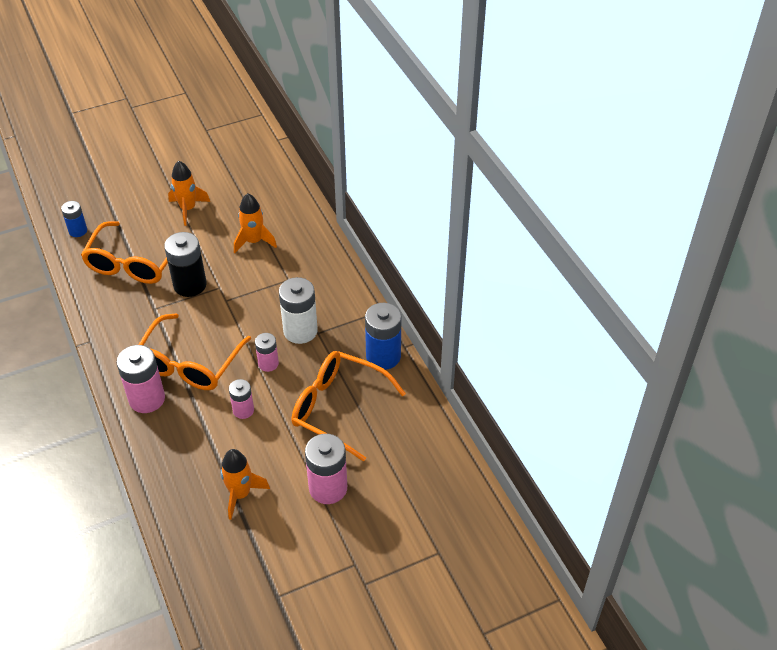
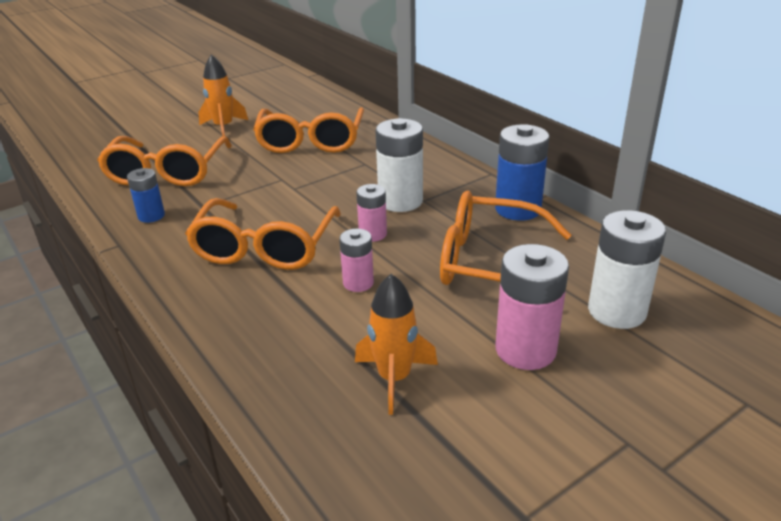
camera: 10 degrees left, 15 degrees down
(78, 231) = (91, 156): blue battery -> blue battery (151, 216)
(147, 399) = (213, 290): pink battery -> none
(190, 285) = (244, 181): black battery -> none
(254, 241) = (311, 141): orange rocket -> orange glasses
(401, 468) = (616, 311): none -> white battery

